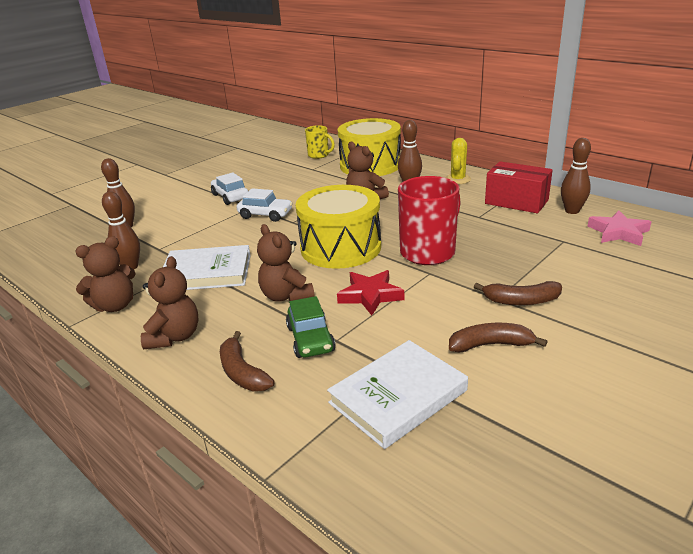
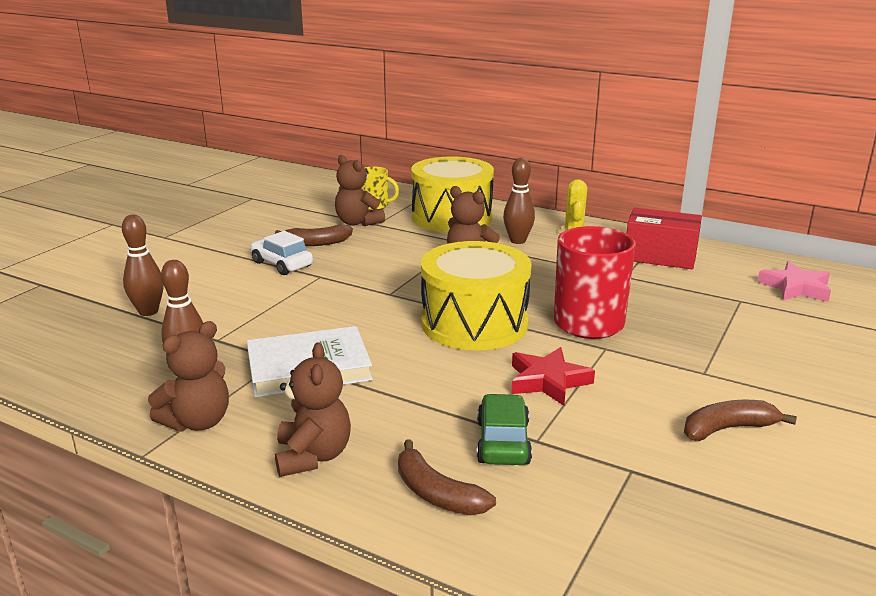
camera: 15 degrees left, 5 degrees down
(265, 215) = (347, 286): white car -> none
(286, 296) = (438, 390): brown teddy bear -> brown teddy bear (358, 222)
(310, 339) = (503, 442): green car -> green car turned 150 degrees counterclockwise
(398, 397) = (655, 502): white book -> none
(521, 301) = (732, 374): brown banana -> brown banana (317, 243)
(572, 211) = (730, 265): brown bowling pin -> none

